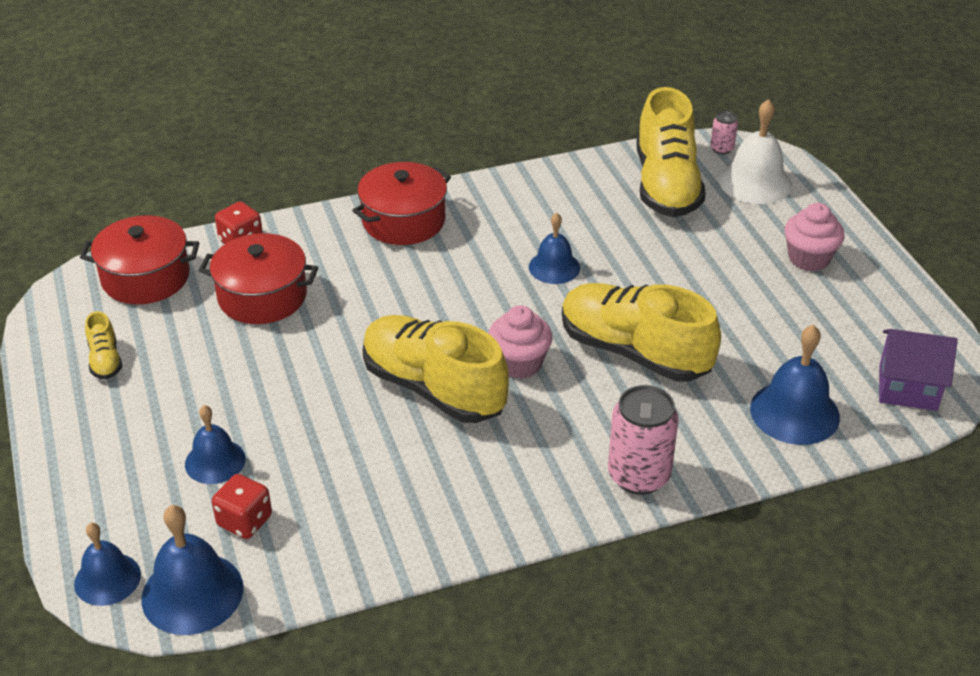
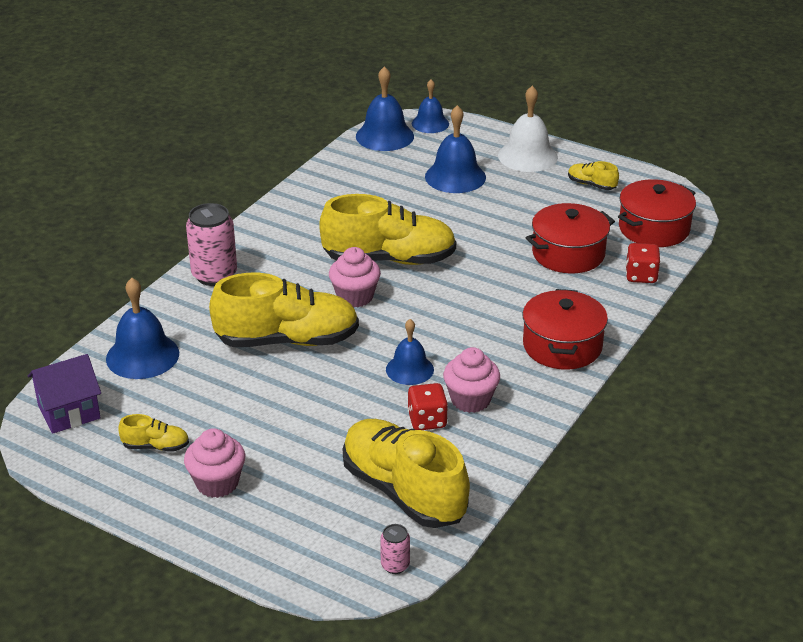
camera: 140 degrees right, 5 degrees down
(215, 461) = (455, 177): blue bell -> blue bell, size x1.53
(244, 521) = (401, 165): red dice -> red dice (427, 420)
(536, 219) = (470, 400): none -> pink cupcake
(755, 182) = (328, 541): white bell -> white bell (527, 156)
(841, 313) = (156, 446): none -> yellow shoe

